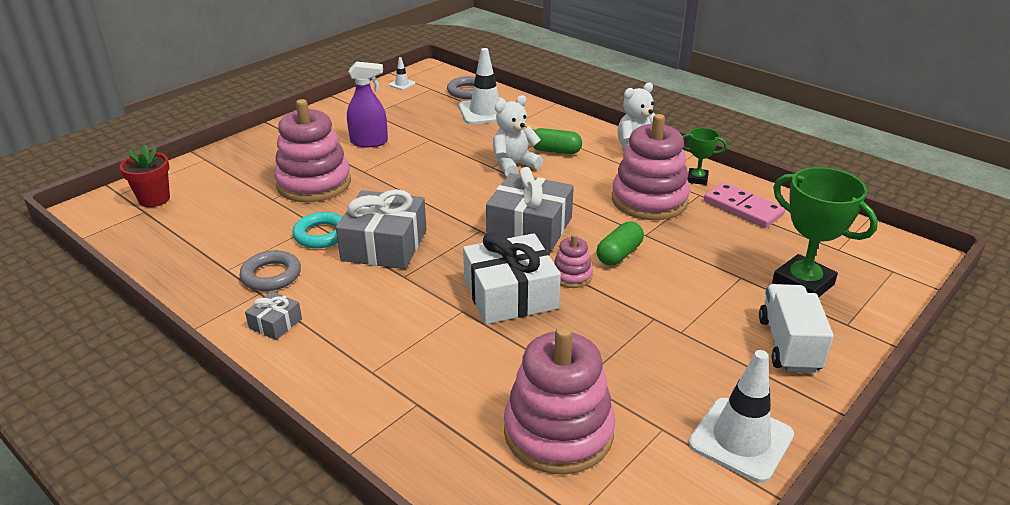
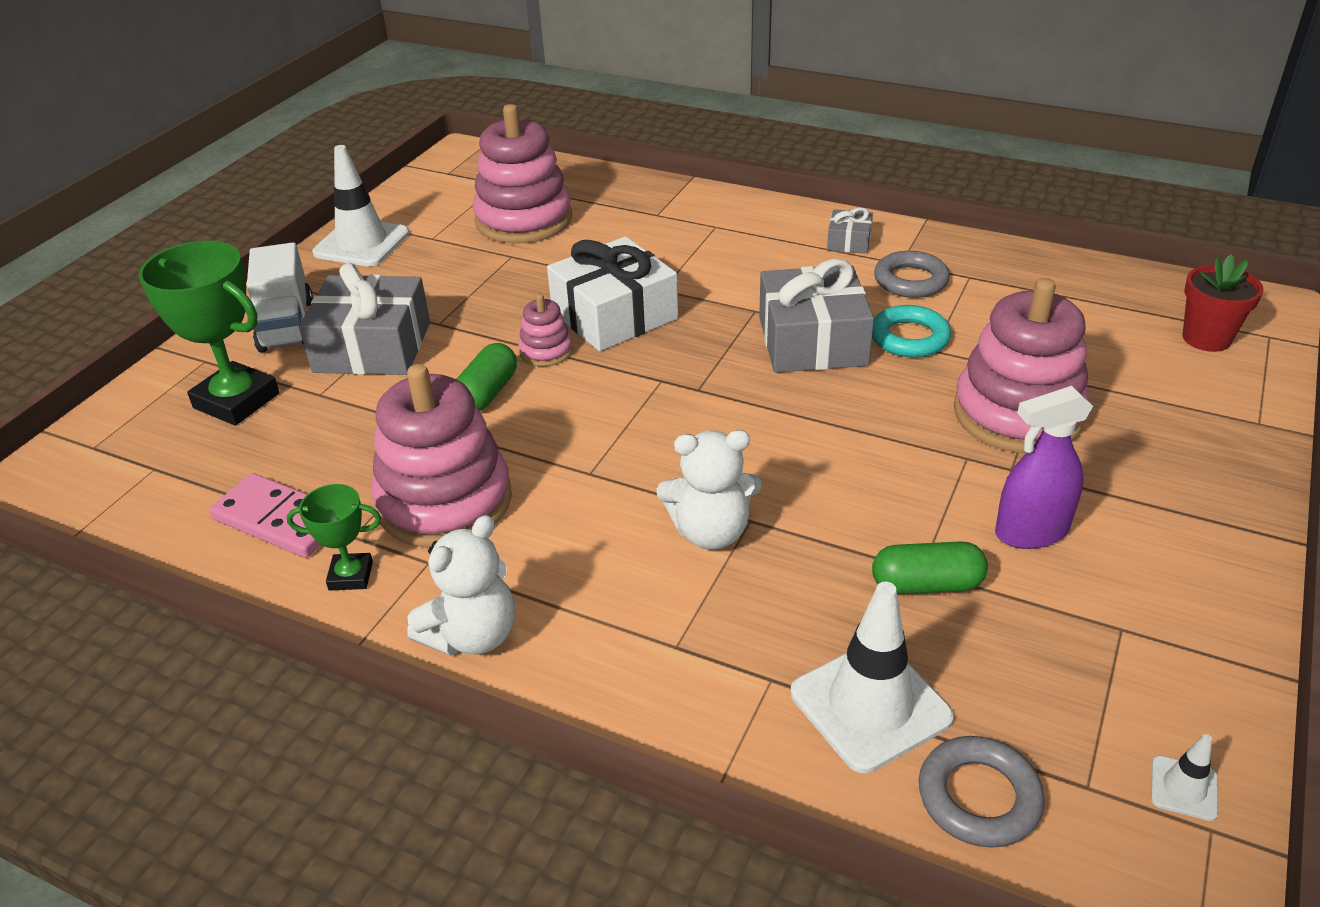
camera: 165 degrees right, 5 degrees up
(514, 165) = (711, 532): white teddy bear -> white teddy bear turned 45 degrees clockwise
(529, 227) = (628, 408): grey gift -> grey gift (372, 347)
(555, 151) = (646, 594): green capsule -> green capsule (926, 584)

